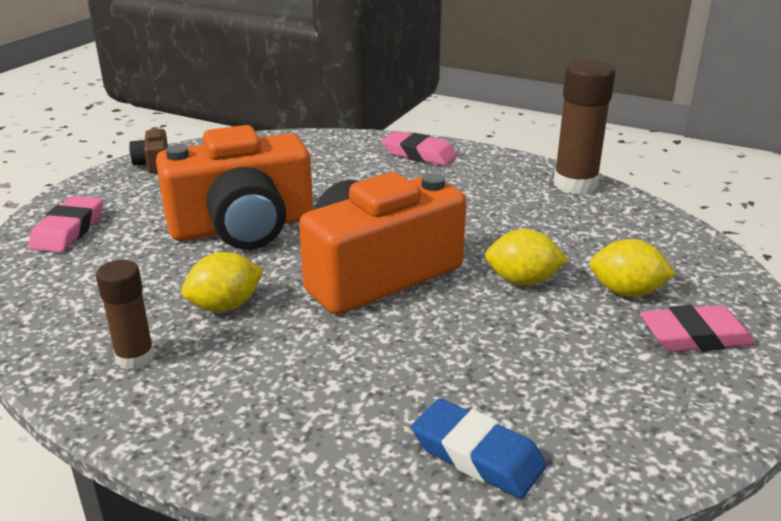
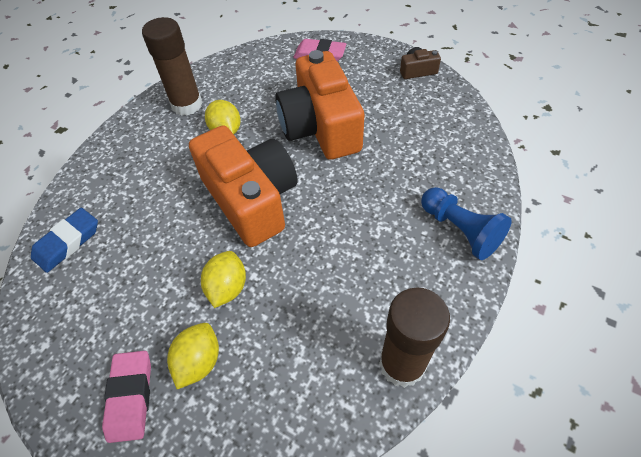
camera: 95 degrees right, 25 degrees up
(135, 358) = (187, 105): brown glue stick -> brown glue stick, size x1.65
(419, 154) = (460, 230): pink eraser -> blue pawn

